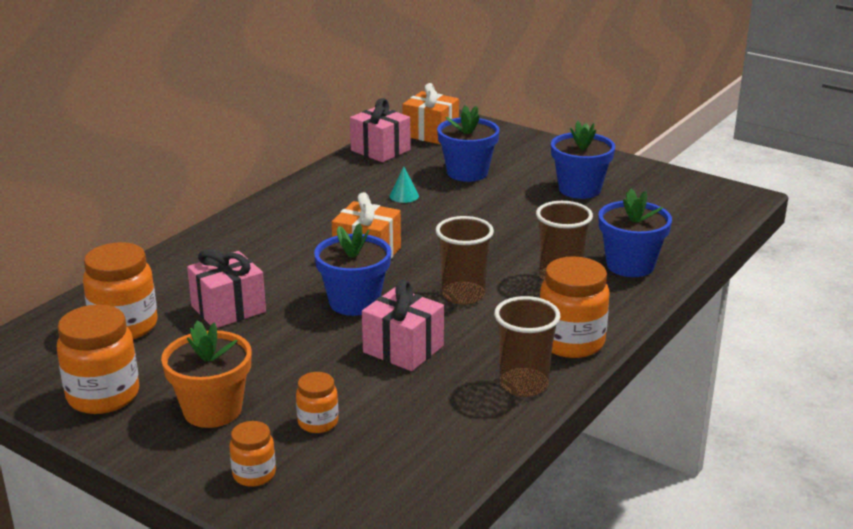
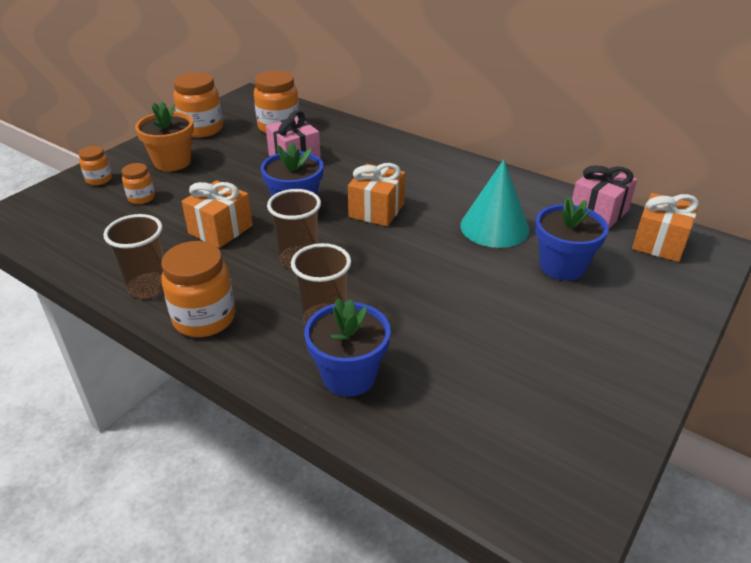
camera: 90 degrees right, 10 degrees up
(403, 349) = (220, 229): pink gift -> orange gift
(404, 196) = (494, 227): turquoise cone -> turquoise cone, size x2.36
(579, 189) = (543, 351): blue flower pot -> none

